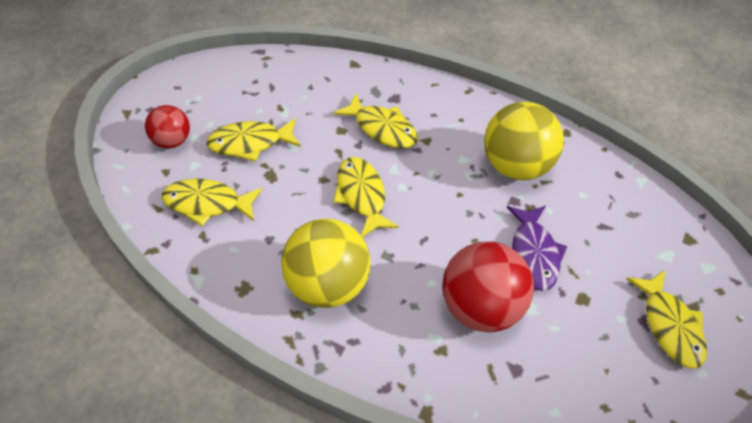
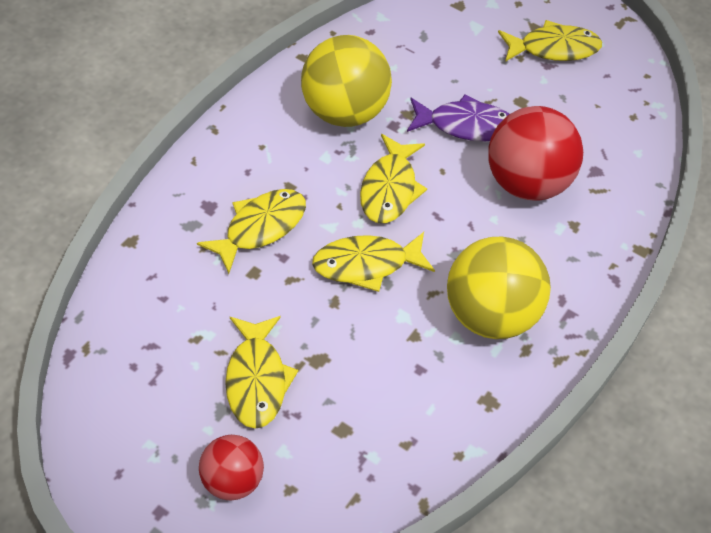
camera: 85 degrees left, 0 degrees up
(207, 203) = (355, 437): yellow fish -> yellow fish (389, 189)

